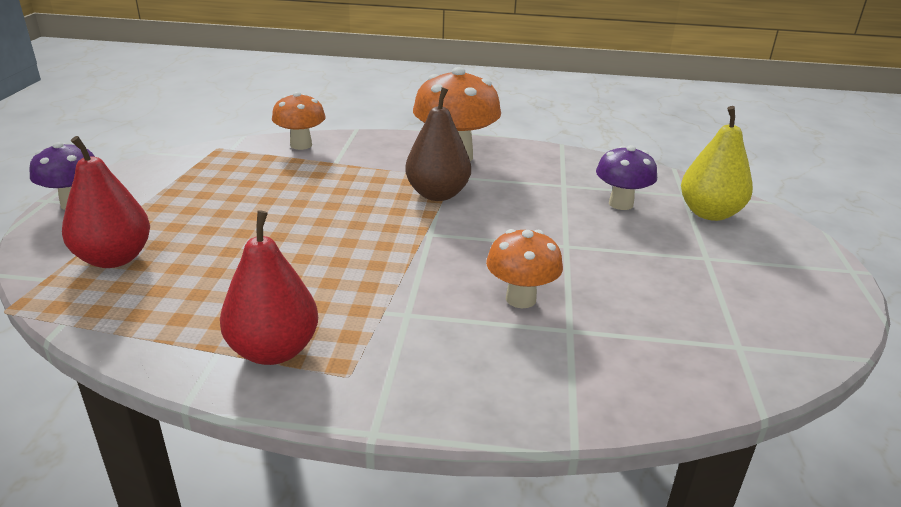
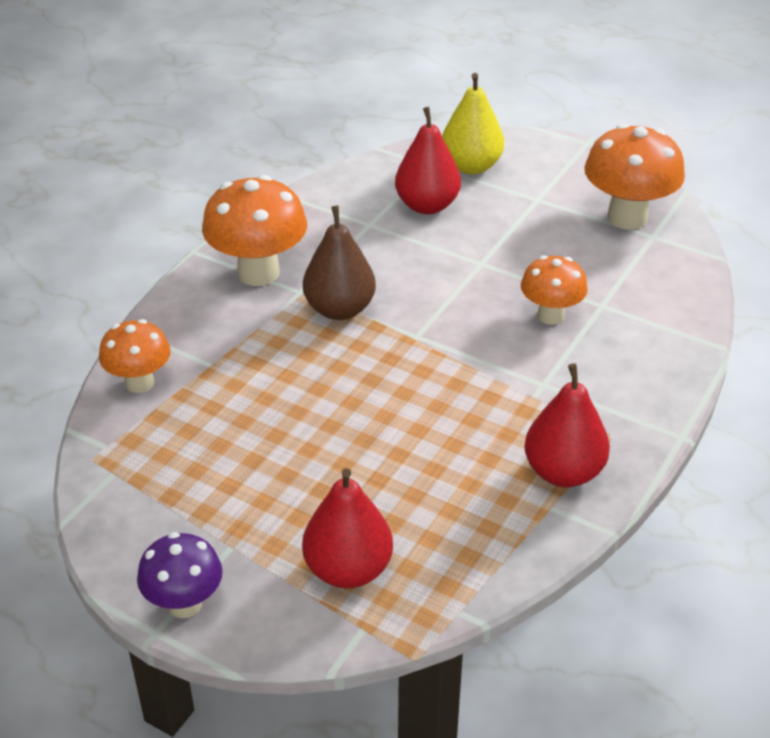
camera: 65 degrees left, 10 degrees up
(621, 204) = (427, 206): purple mushroom -> red pear
(750, 320) = (627, 217): none -> orange mushroom

